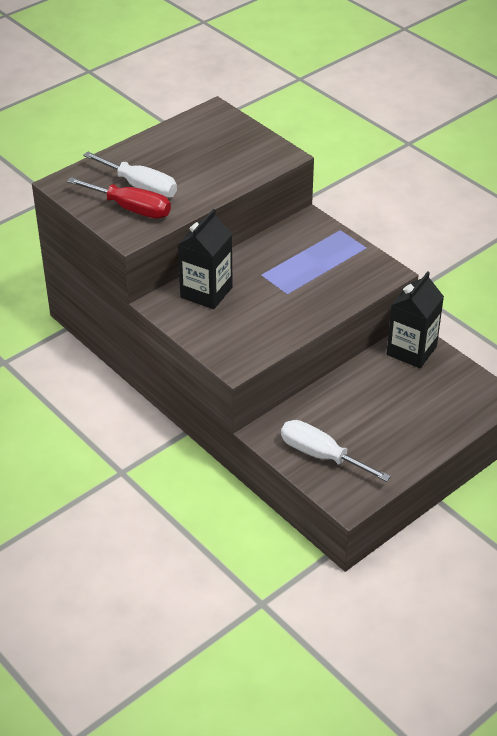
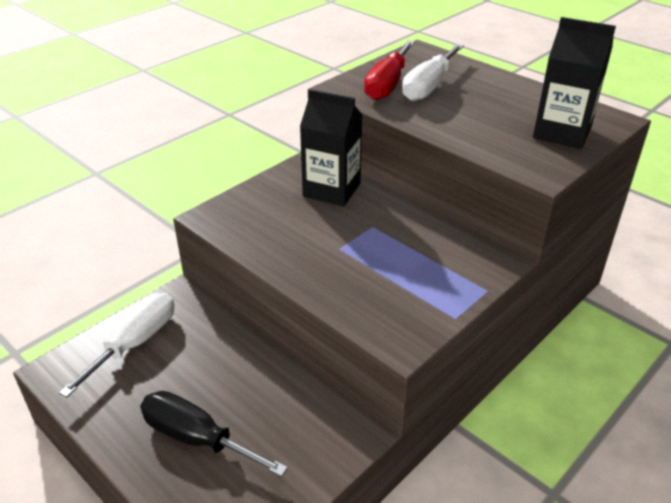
camera: 85 degrees right, 5 degrees down
(411, 350) = (327, 433): black carton -> black carton (562, 133)
(416, 414) = (197, 438): none -> black screwdriver

